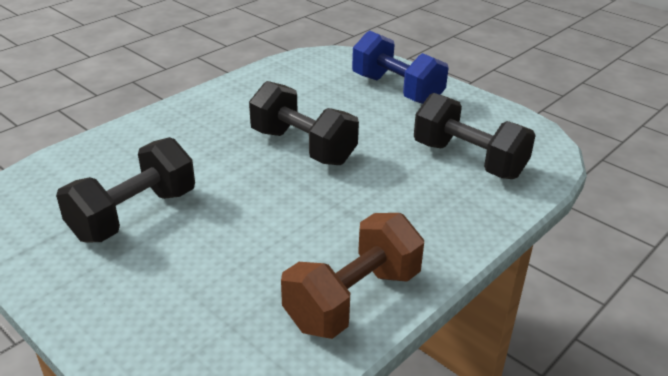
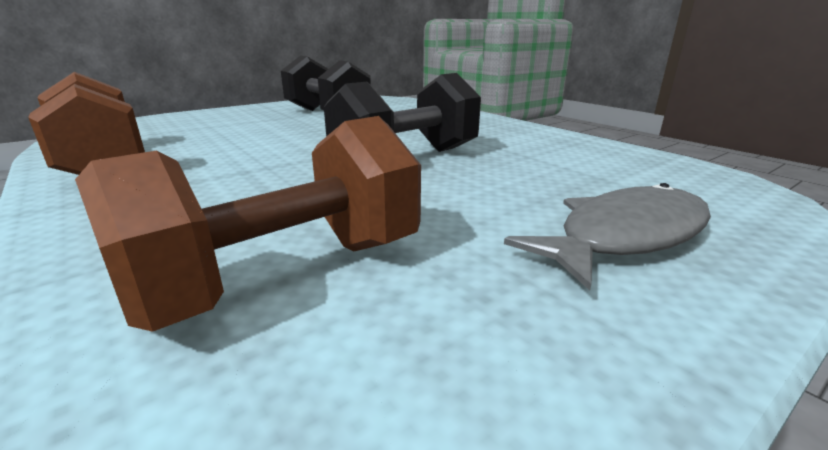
camera: 100 degrees right, 10 degrees down
(396, 90) = (624, 236): blue dumbbell -> grey fish
(468, 160) = (284, 276): black dumbbell -> brown dumbbell

